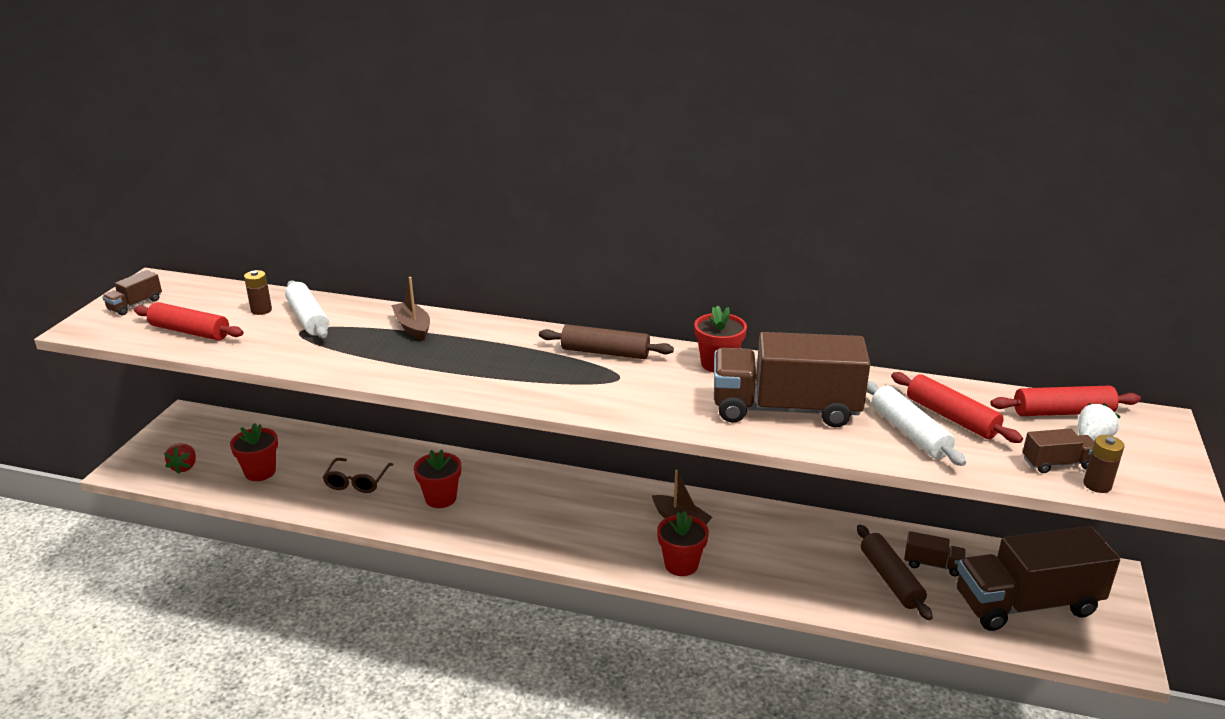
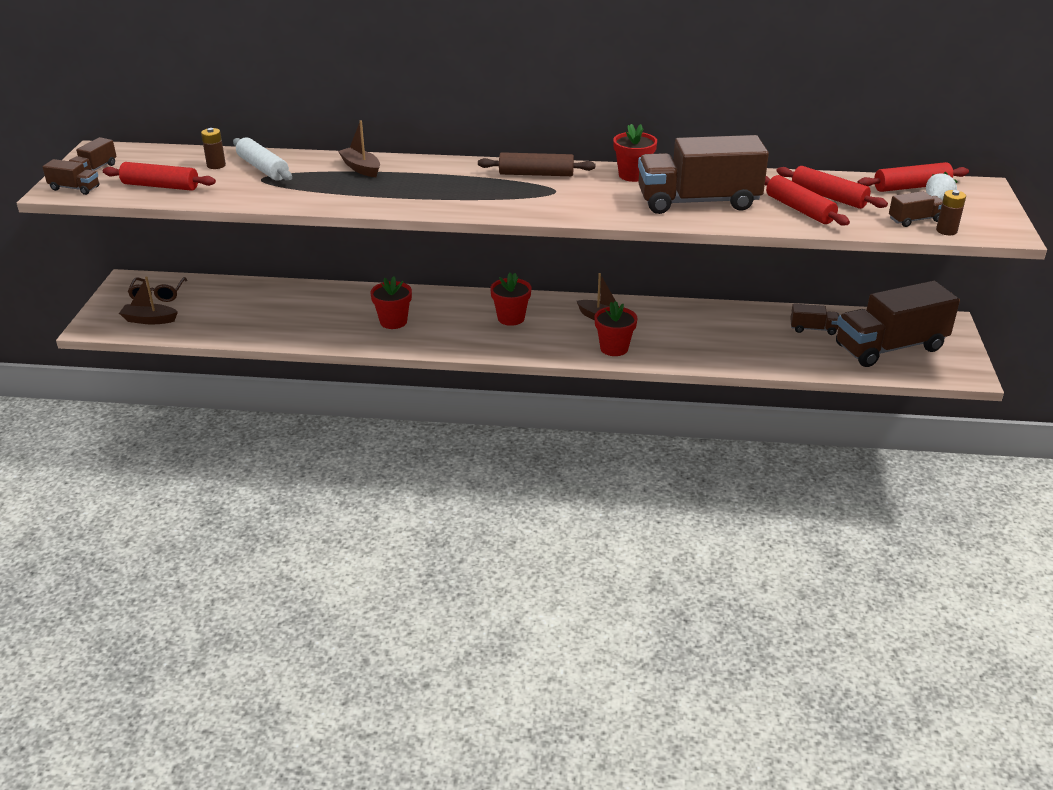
camera: 10 degrees left, 5 degrees up
(101, 326) = (74, 188): none -> brown truck
(184, 467) = (149, 320): red strawberry -> brown boat
(260, 472) = (222, 317): red flower pot -> red flower pot (511, 318)
(357, 482) = (313, 316): brown glasses -> brown glasses (158, 295)
(891, 579) = (783, 342): brown rolling pin -> none
(909, 432) = (799, 209): white rolling pin -> red rolling pin

